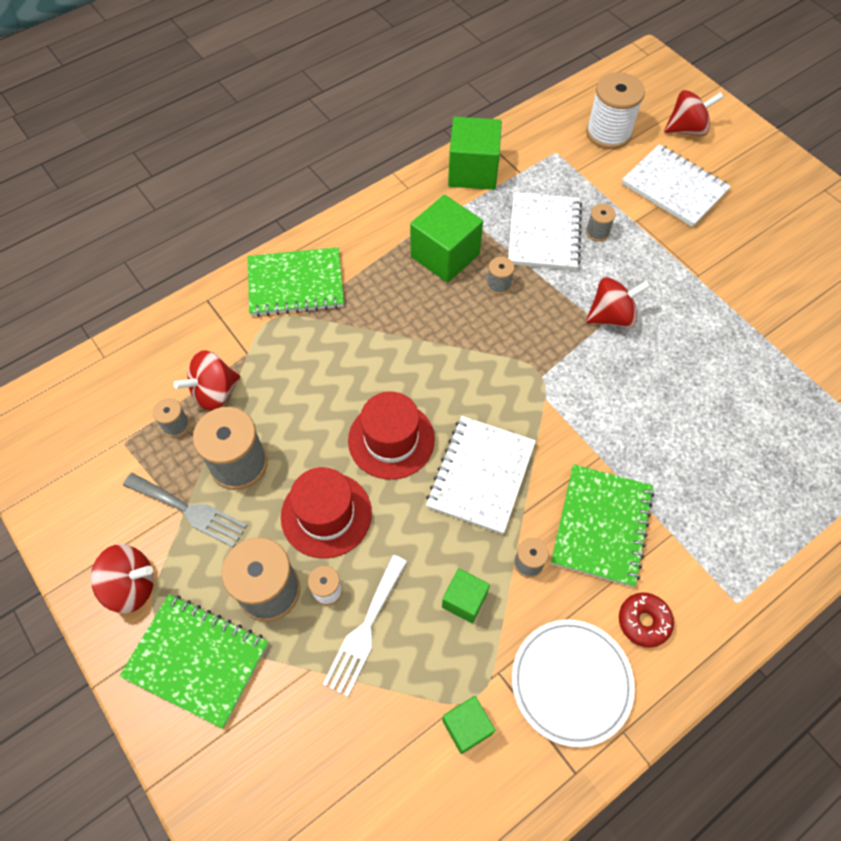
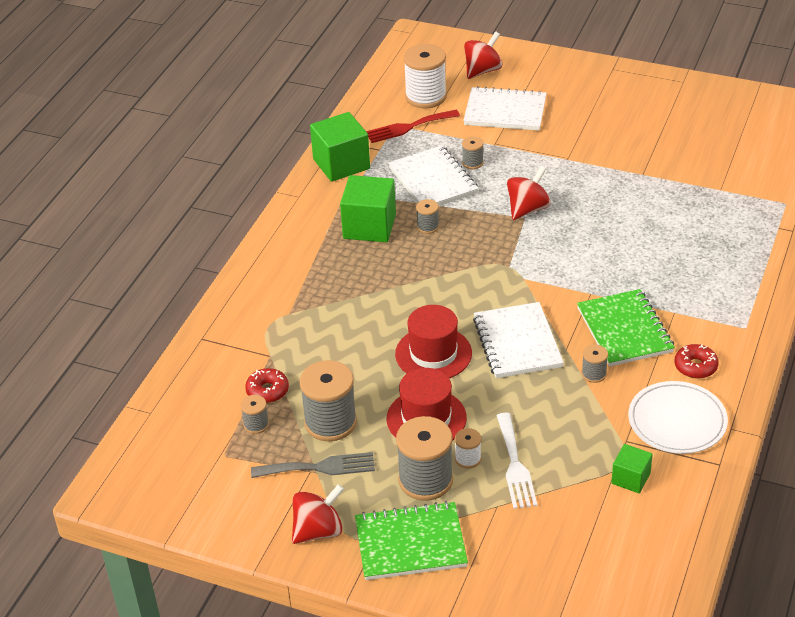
camera: 30 degrees left, 20 degrees down
(214, 392) = (267, 391): red spinning top -> red donut
(296, 284) = (266, 296): green notebook -> none
(464, 600) = (569, 415): green cube -> none
(566, 160) = (408, 127): none -> red fork

